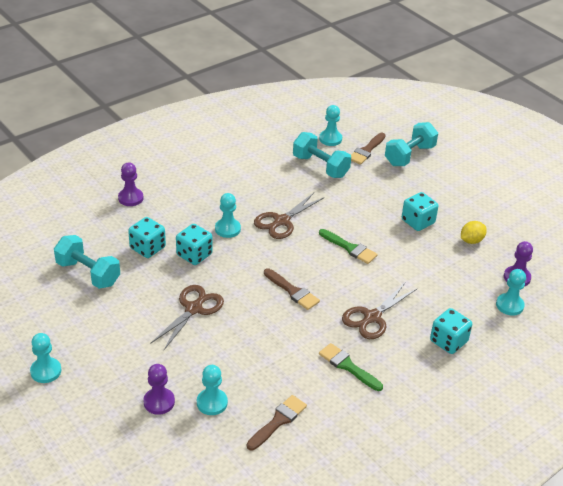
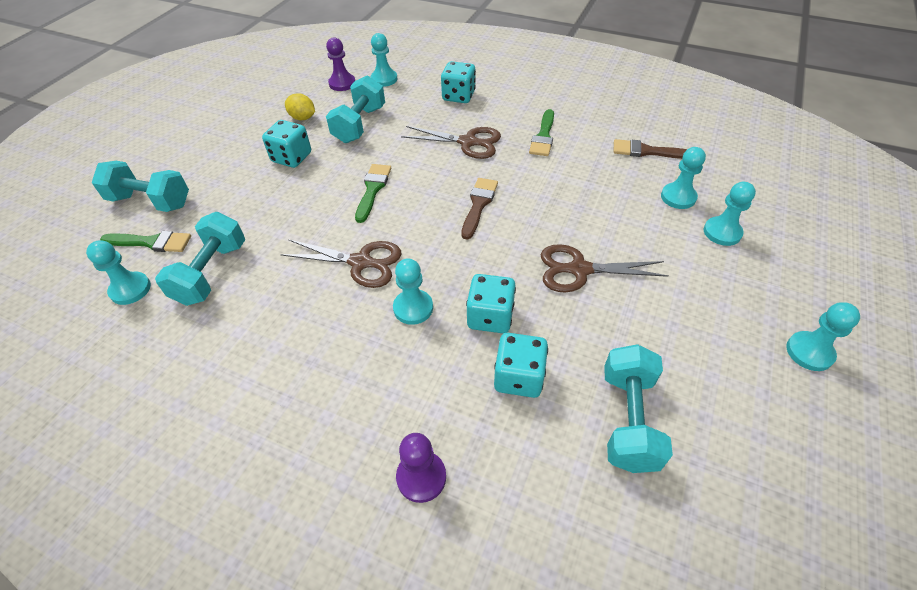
camera: 115 degrees left, 10 degrees up
(159, 402) = (722, 232): purple pawn -> turquoise pawn
(366, 150) = (151, 242): brown brush -> green brush
(440, 267) = (359, 125): none -> turquoise dumbbell

